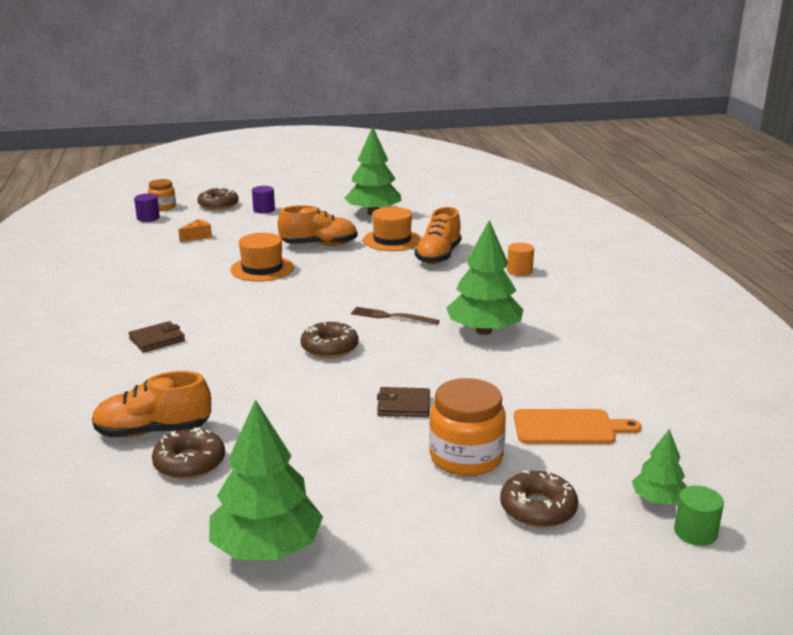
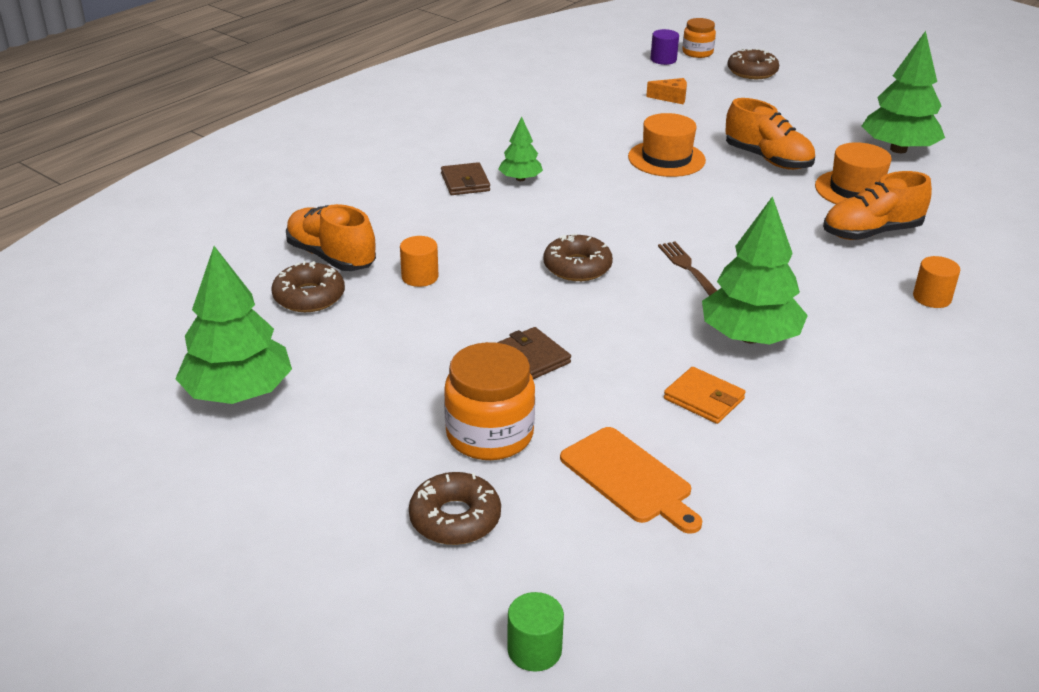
camera: 50 degrees right, 10 degrees up
(157, 340) = (465, 182): brown wallet -> brown wallet turned 60 degrees clockwise
(244, 406) = (420, 277): none -> orange cylinder
(264, 210) = (786, 96): purple cylinder -> none
(523, 370) = (704, 399): none -> orange wallet
(658, 500) = (565, 598): green tree -> green tree (520, 179)

